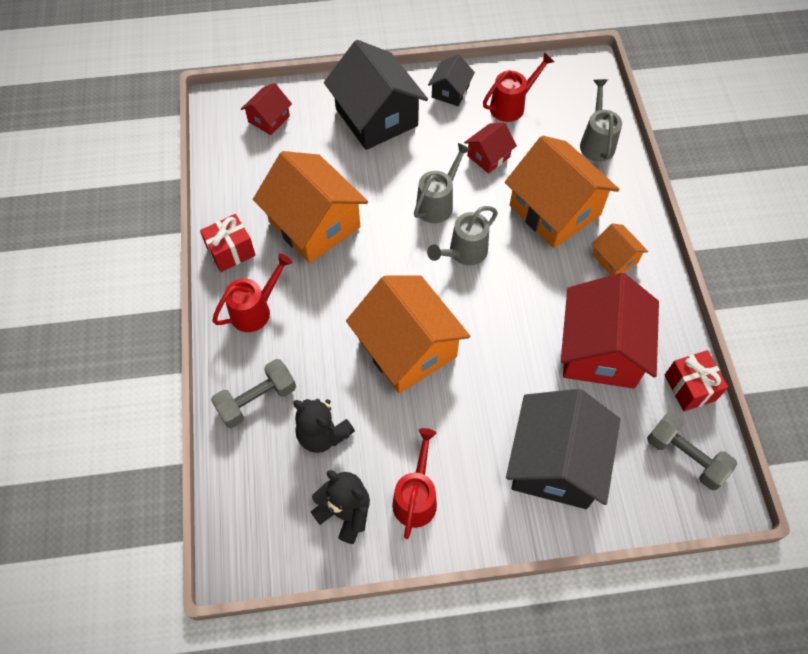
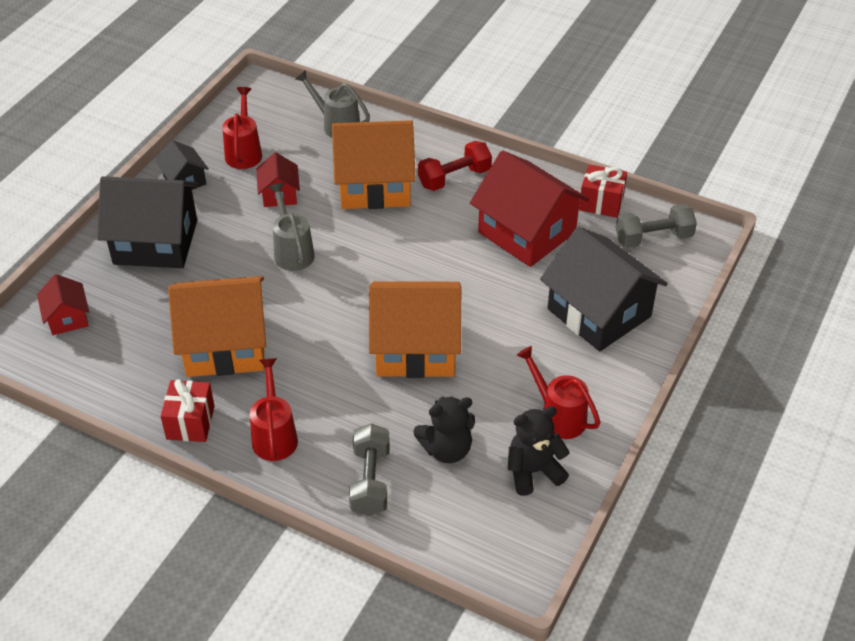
camera: 55 degrees left, 15 degrees down
(463, 253) = (358, 262): grey watering can -> none
(615, 258) = (454, 178): orange house -> red dumbbell

